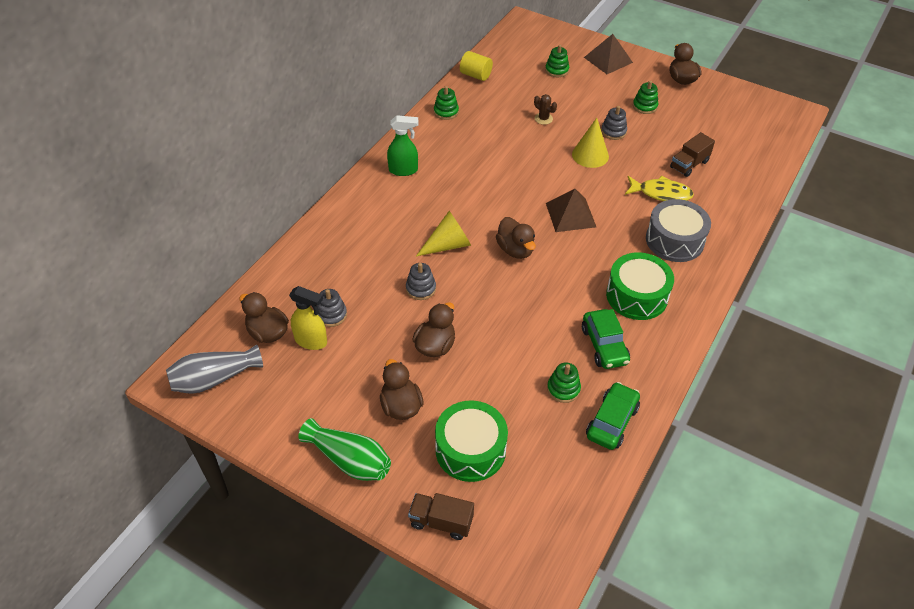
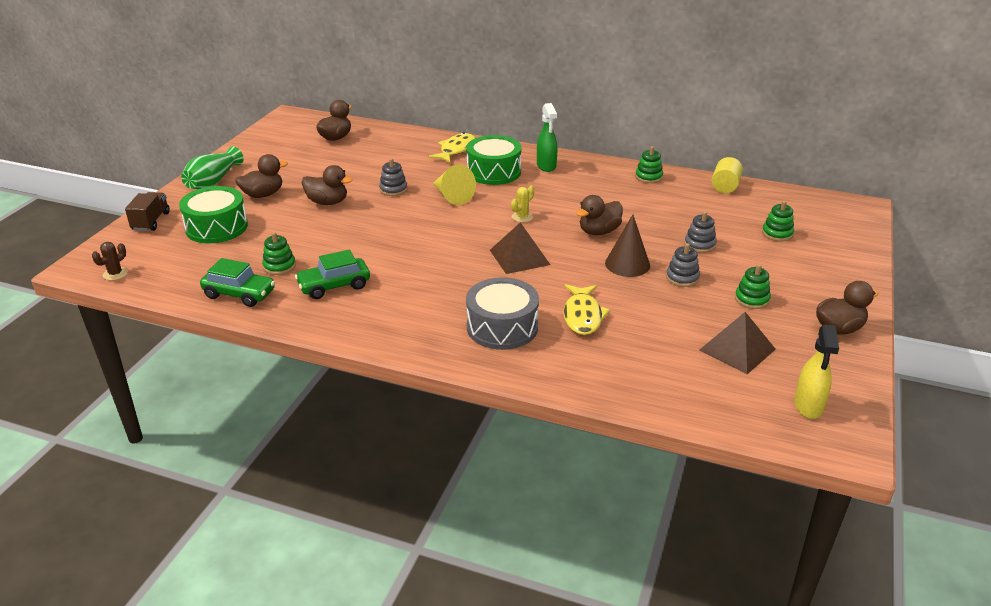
camera: 80 degrees right, 15 degrees down
(214, 379) = (290, 127): grey vase -> none
(311, 341) = (328, 154): yellow spray bottle -> yellow spray bottle (808, 406)
(331, 315) = (357, 157): grey stacking toy -> grey stacking toy (699, 245)
(343, 230) = (456, 150): none -> yellow fish
(500, 202) = (522, 217): none -> yellow cactus
(515, 250) = (456, 230): brown duck -> brown duck (599, 232)
(543, 119) = (675, 231): brown cactus -> brown cactus (115, 274)
(590, 155) = (627, 264): yellow cone -> brown cone
(608, 60) = (833, 268): brown pyramid -> brown pyramid (737, 349)
(637, 296) = (406, 303): green drum -> green drum (494, 172)
(689, 164) = (650, 337): brown truck -> none

